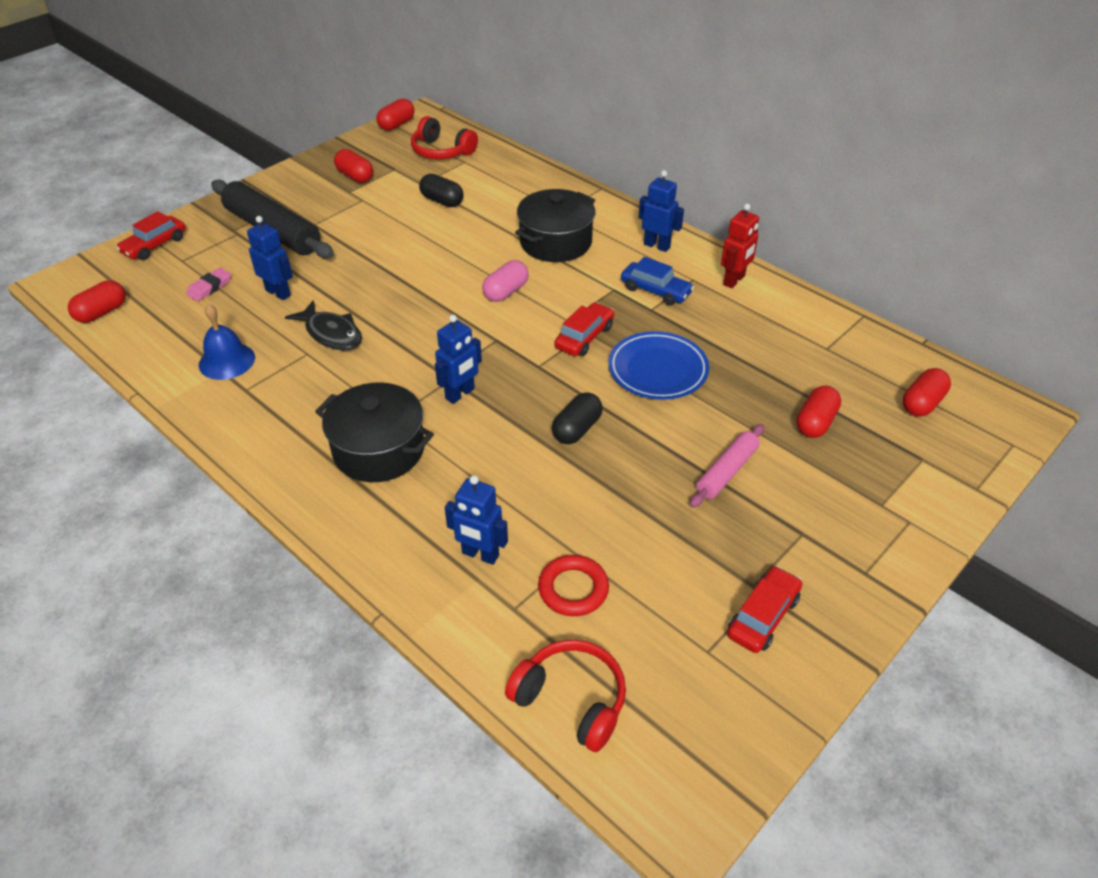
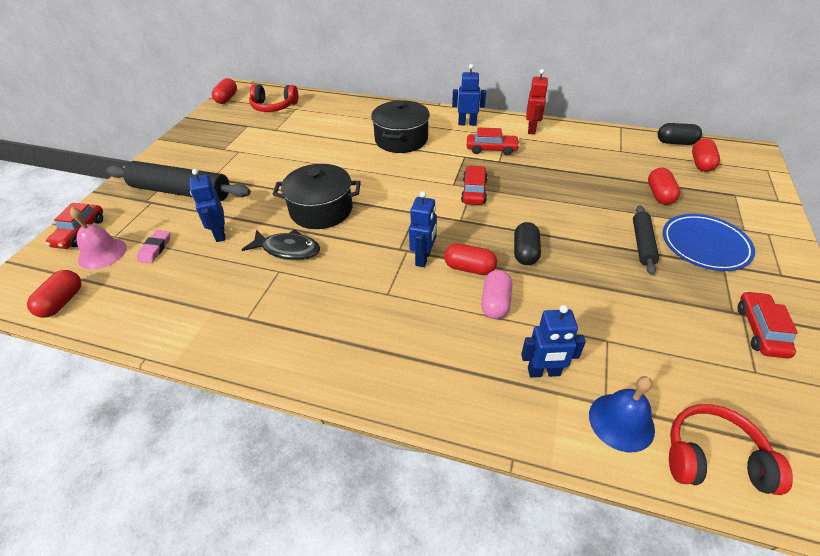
camera: 25 degrees left, 0 degrees up
(161, 275) = (102, 253): none -> pink bell
(227, 361) = (213, 301): blue bell -> blue bell (621, 422)
(278, 293) = (219, 234): blue robot -> blue robot turned 120 degrees counterclockwise
(355, 176) = (220, 138): red capsule -> red capsule (469, 268)
(379, 450) = (397, 323): black pot -> black pot (321, 210)
(442, 201) = (300, 136): black capsule -> black capsule (675, 142)
(506, 292) = (395, 179): pink capsule -> pink capsule (495, 303)
(573, 589) = (630, 368): red ring -> none
(655, 291) = (491, 149): blue car -> red car
(657, 370) = (539, 196): blue plate -> blue plate (704, 245)
(726, 472) = (642, 244): pink rolling pin -> black rolling pin

